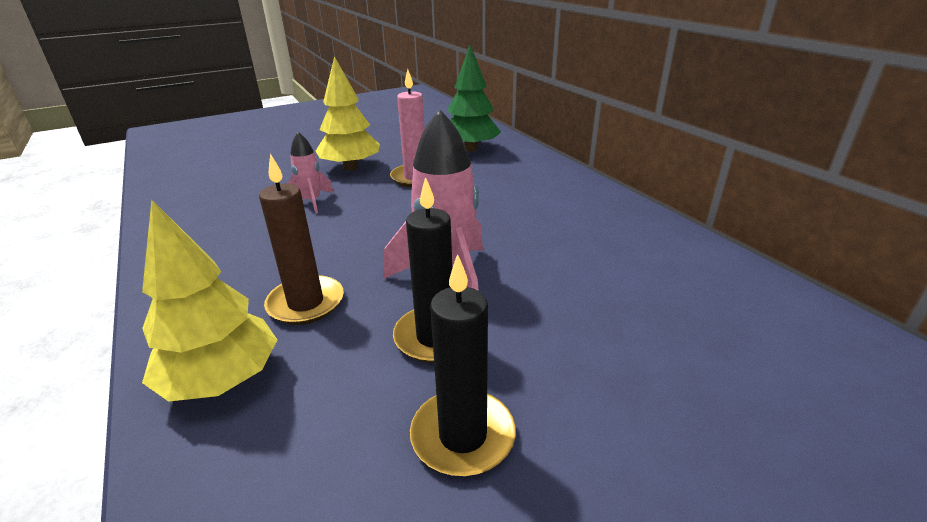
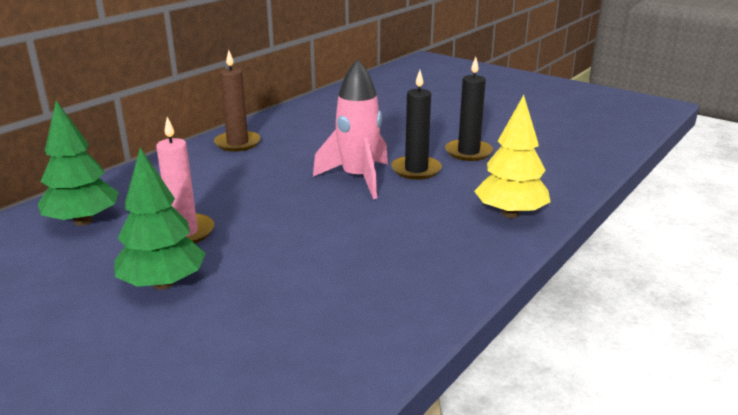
camera: 115 degrees left, 5 degrees down
(306, 303) = (427, 215): brown candle -> brown candle (237, 143)
(312, 202) = (273, 274): pink rocket -> none
(351, 167) = (163, 284): yellow tree -> green tree

